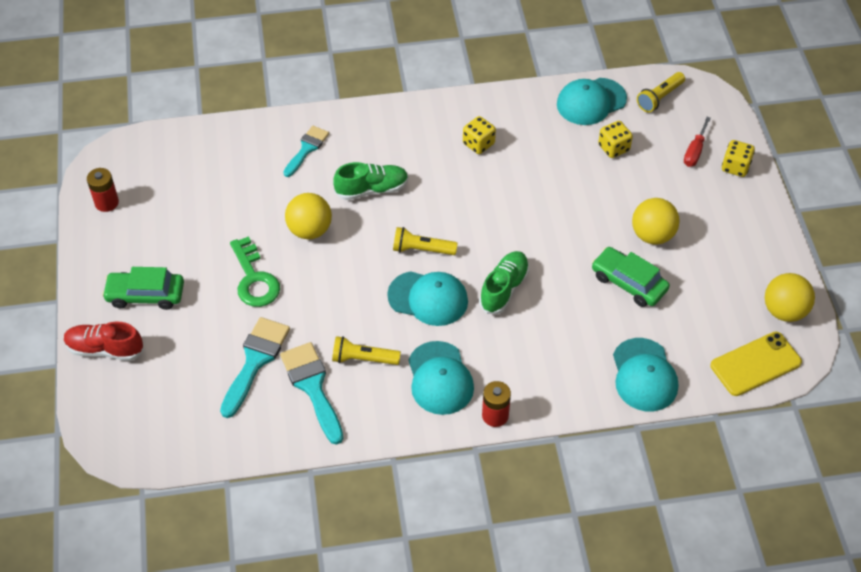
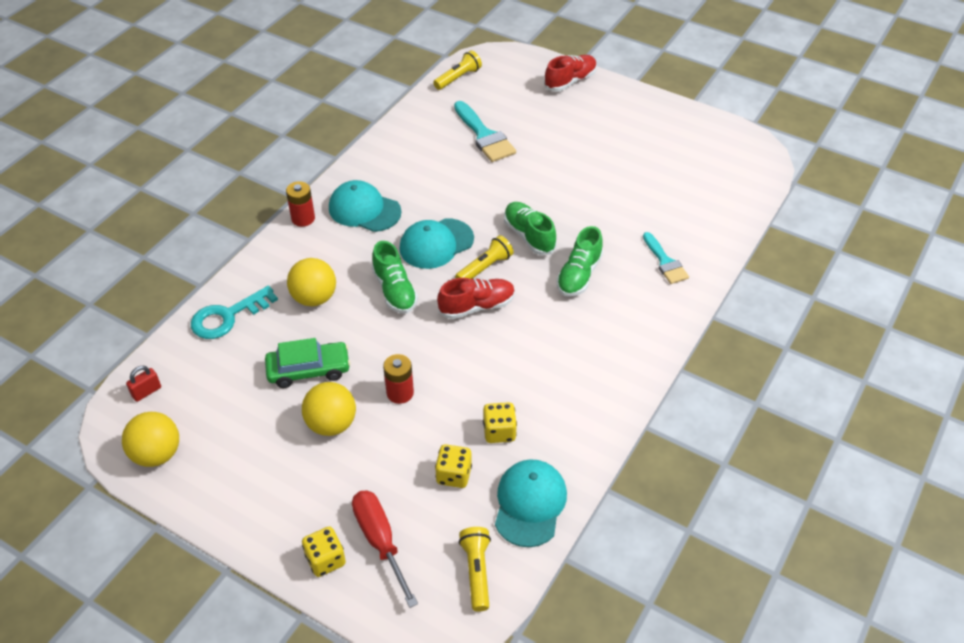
camera: 130 degrees right, 5 degrees down
(106, 202) = (709, 133): red battery -> red battery (400, 393)
(145, 295) = (598, 115): green car -> none
(254, 279) = (556, 168): green key -> none
(310, 230) = (572, 218): yellow ball -> yellow ball (314, 298)
(312, 387) = (432, 150): turquoise brush -> none
(358, 245) = (529, 236): none -> green shoe
(363, 359) = (425, 183): yellow flashlight -> yellow flashlight (458, 78)
(466, 228) = (477, 306): none -> red shoe
(478, 144) = (561, 376): yellow dice -> yellow dice (499, 432)
(644, 375) = (227, 317): turquoise cap -> turquoise key
(695, 151) = (380, 541): red screwdriver -> red screwdriver, size x1.51
(755, 364) = (146, 392): yellow phone -> red padlock

